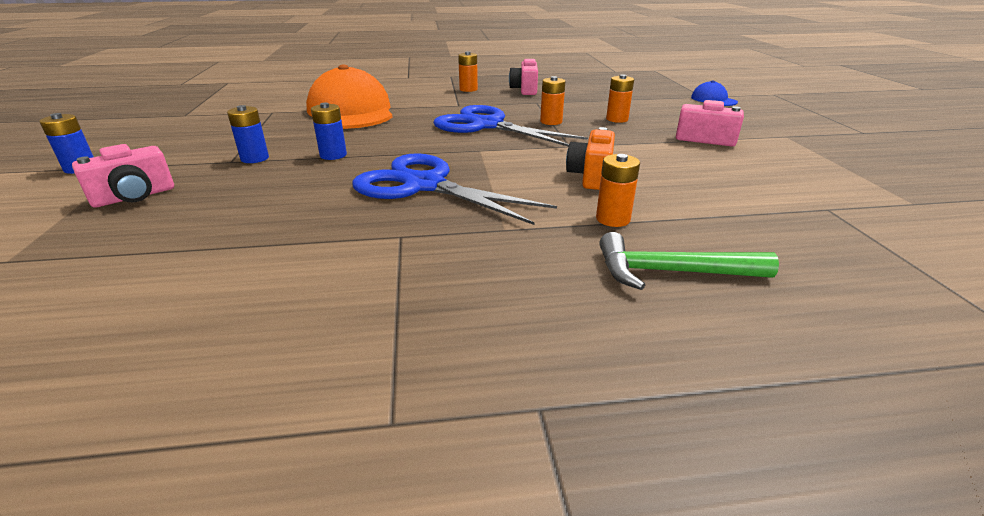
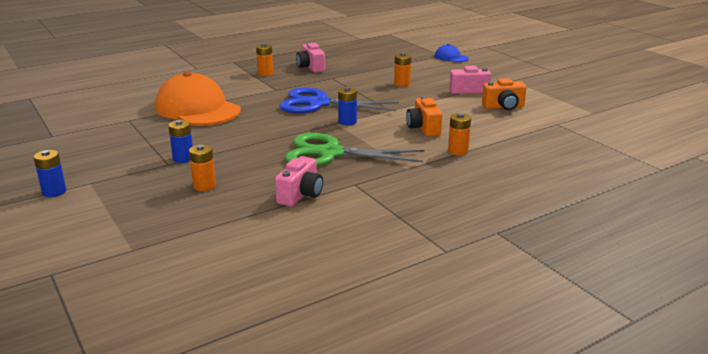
camera: 25 degrees left, 5 degrees down
(134, 197) = (142, 200): pink camera -> pink camera (301, 195)
(333, 155) = (239, 145): blue battery -> blue battery (347, 122)
(424, 185) = (330, 153): blue scissors -> green scissors
(551, 121) = (360, 93): orange battery -> orange battery (204, 186)
(670, 272) = (506, 171): green hammer -> none
(745, 168) = (503, 107): none -> orange camera

